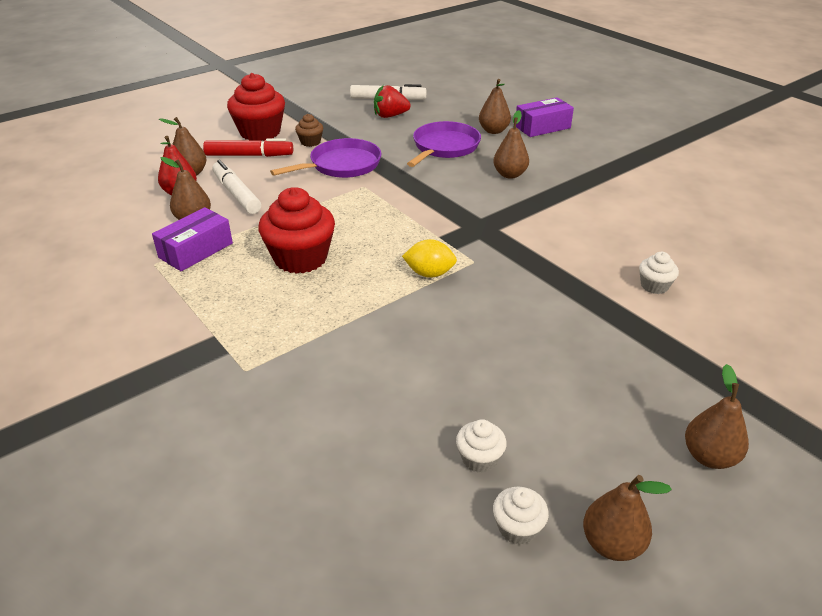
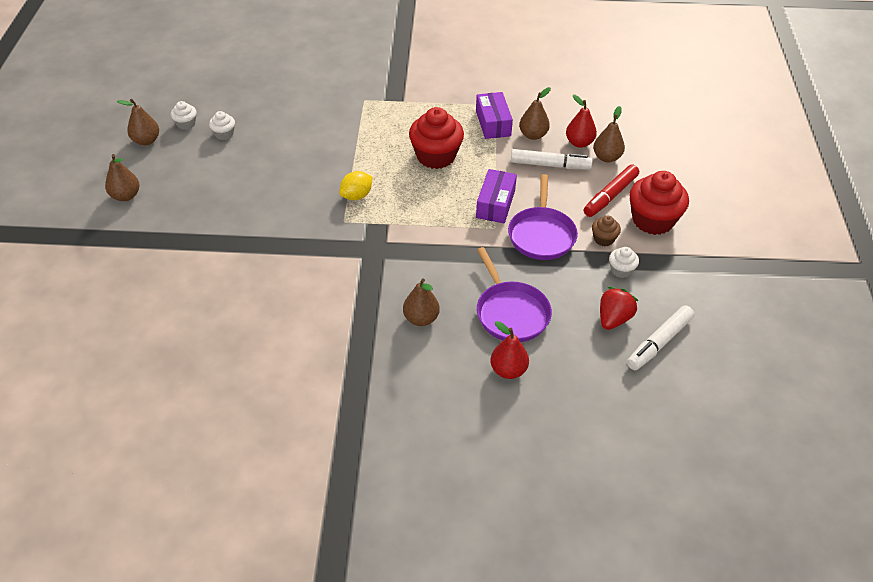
camera: 130 degrees right, 10 degrees up
(493, 131) = (508, 370): brown pear -> red pear
(542, 127) = (478, 414): purple box -> purple box (495, 204)
(654, 286) = (220, 280): white cupcake -> white cupcake (621, 270)

